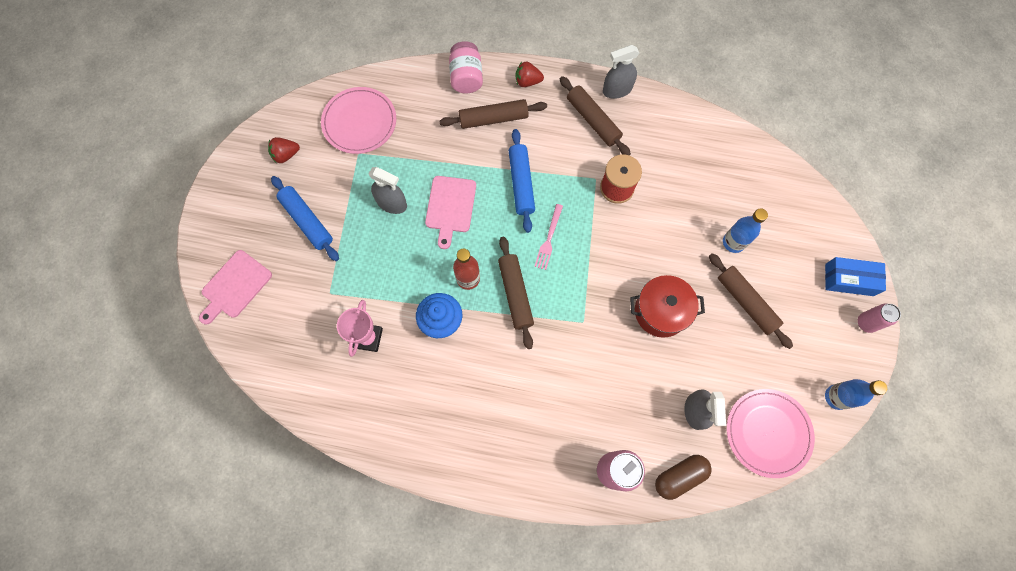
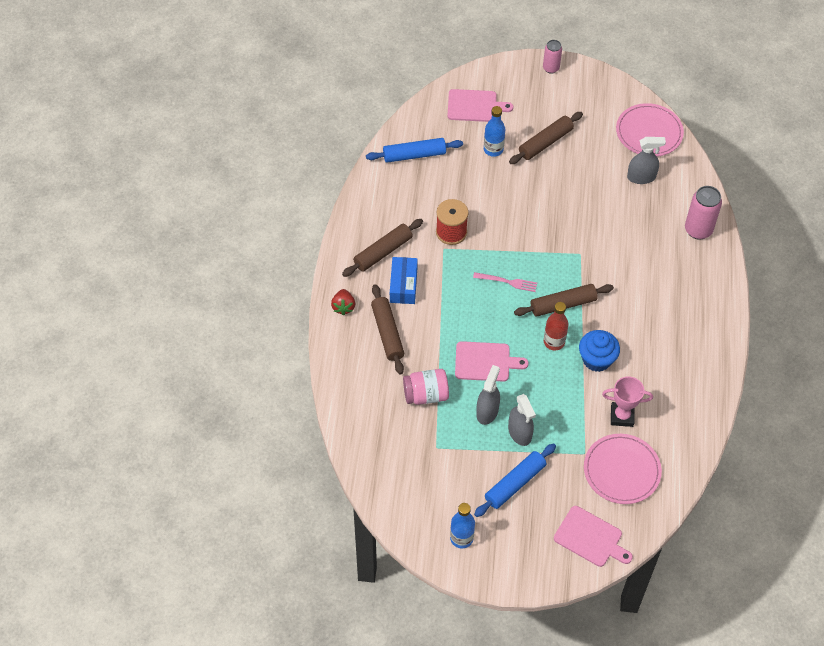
camera: 95 degrees left, 15 degrees down
(286, 155) = (444, 514): red strawberry -> none
(359, 122) = (400, 451): pink plate -> pink plate (622, 470)
(466, 77) = (341, 360): pink jar -> pink jar (426, 394)
(521, 183) = (455, 306): blue rolling pin -> blue rolling pin (414, 155)
(617, 90) = (348, 234): grey spray bottle -> grey spray bottle (519, 433)
(660, 311) = (562, 200): red pot -> none
(679, 476) = (693, 187): brown capsule -> none
(798, 228) = (475, 106): none -> pink cutting board
(836, 397) = (613, 90): blue bottle -> blue bottle (461, 538)
(849, 280) = (516, 76): blue box -> blue box (403, 285)

